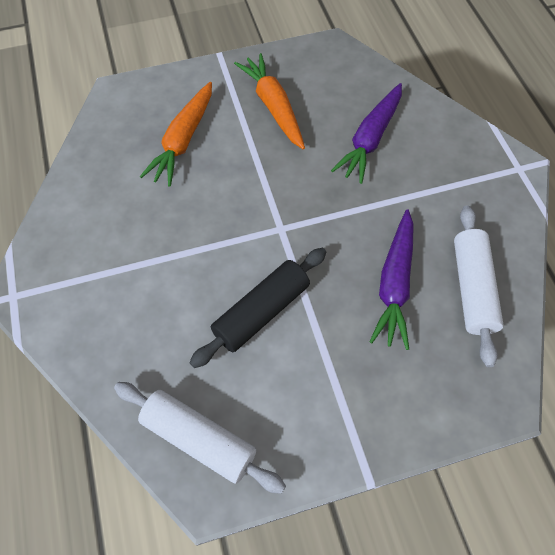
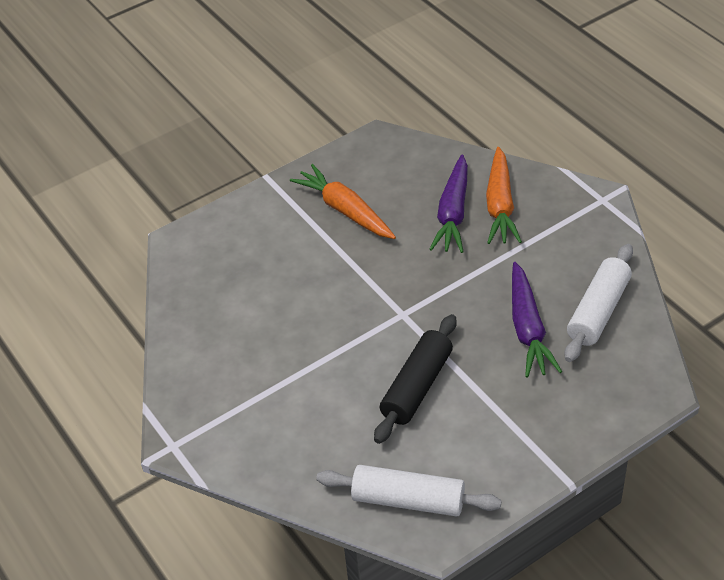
camera: 15 degrees left, 15 degrees down
(183, 141) = (270, 266): orange carrot -> orange carrot (500, 205)
(472, 288) = (598, 311): white rolling pin -> white rolling pin turned 45 degrees clockwise

